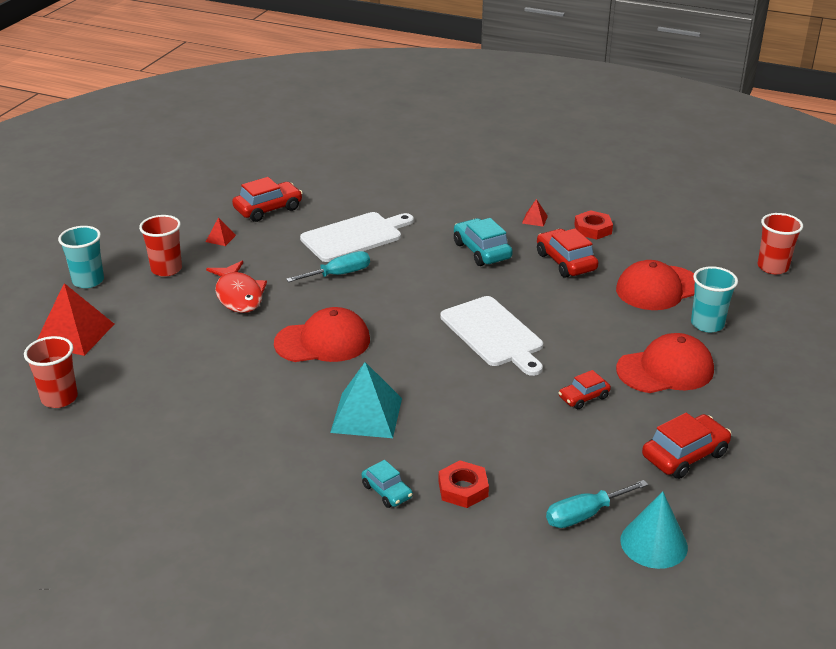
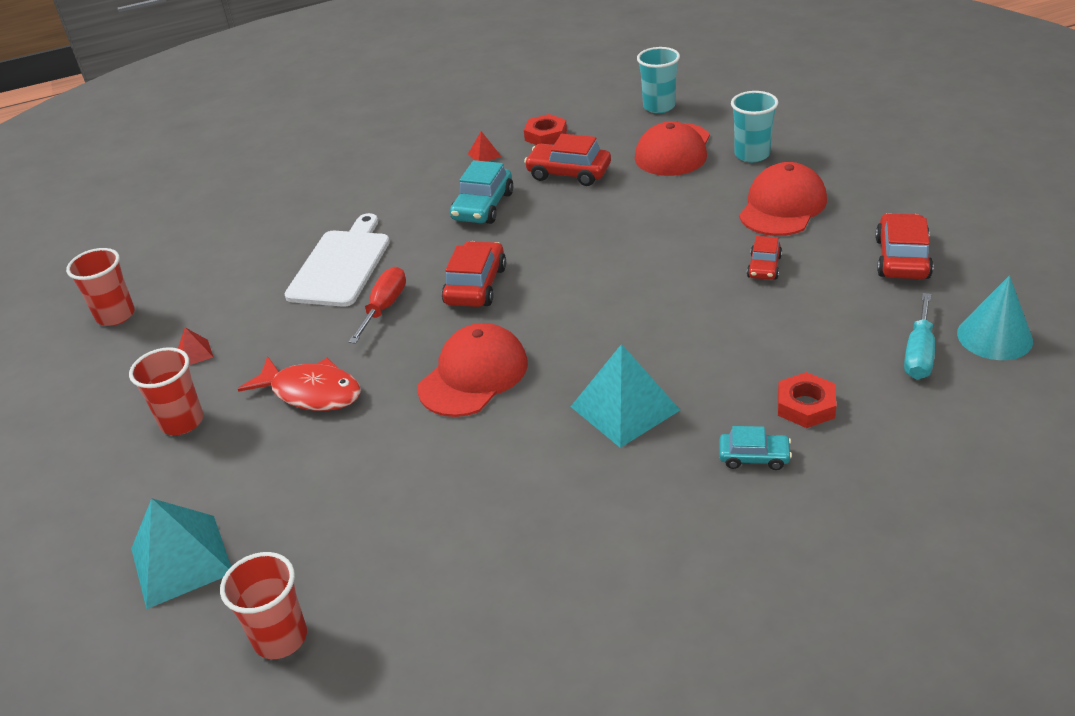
camera: 40 degrees left, 5 degrees up
(75, 334) = (181, 560): red pyramid -> turquoise pyramid
(88, 281) = (100, 496): turquoise cup -> turquoise cup (659, 106)
(268, 209) = (202, 294): red car -> red car (475, 285)
(339, 274) = (384, 307): turquoise screwdriver -> red screwdriver
(481, 251) = (483, 206): turquoise car -> turquoise car turned 90 degrees counterclockwise
(493, 334) = (611, 266): white cutting board -> none
(772, 267) = (724, 87): red cup -> red cup (115, 315)

